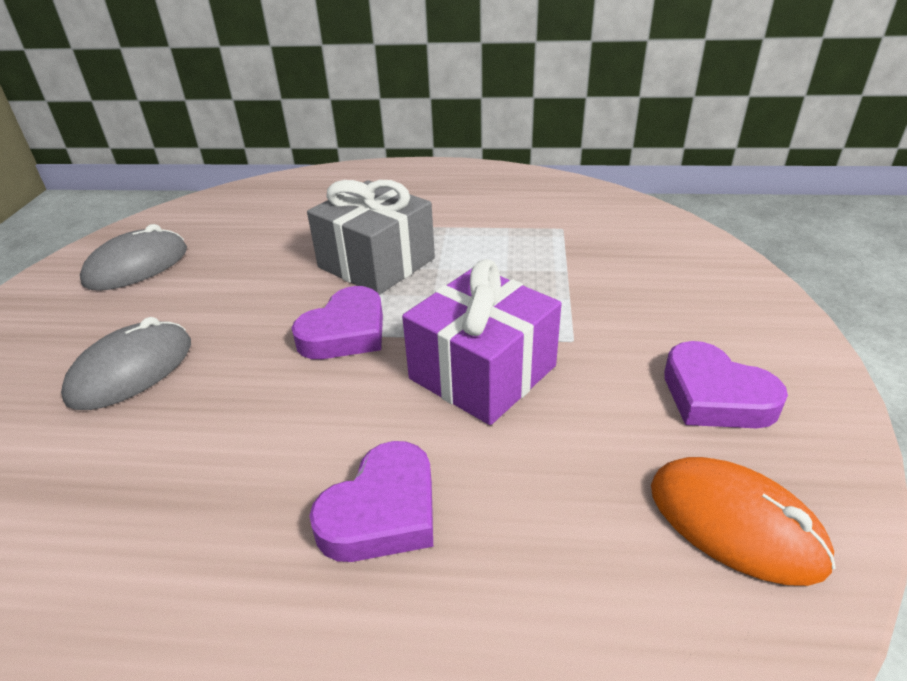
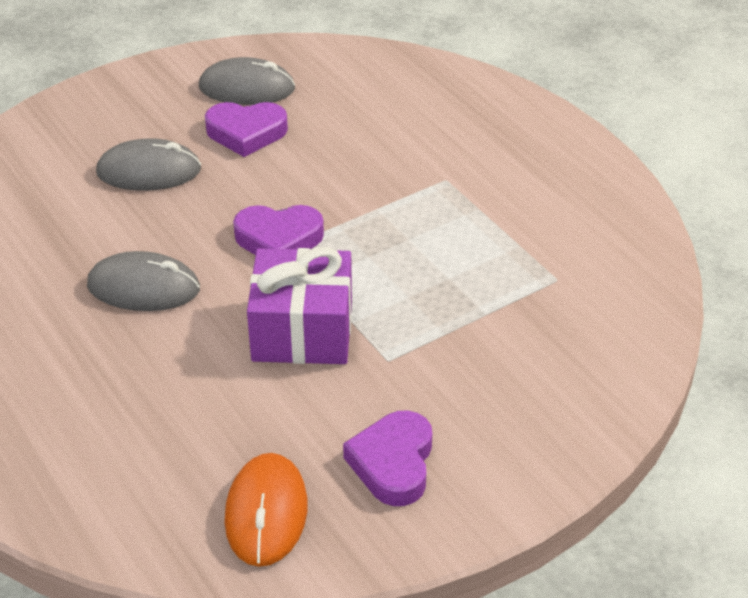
camera: 50 degrees right, 5 degrees up
(286, 456) = (143, 287): none -> grey mouse
(376, 263) = (379, 201): grey gift -> none
(382, 512) = (139, 352): purple heart -> purple heart (246, 133)

